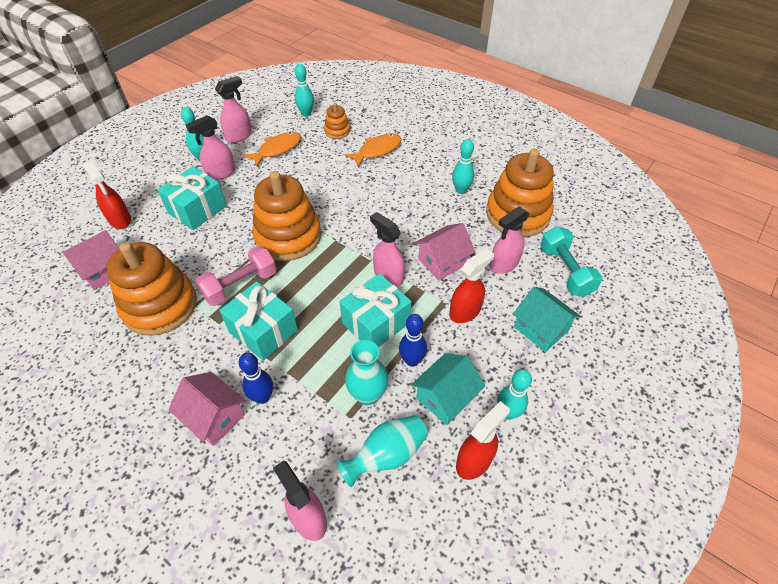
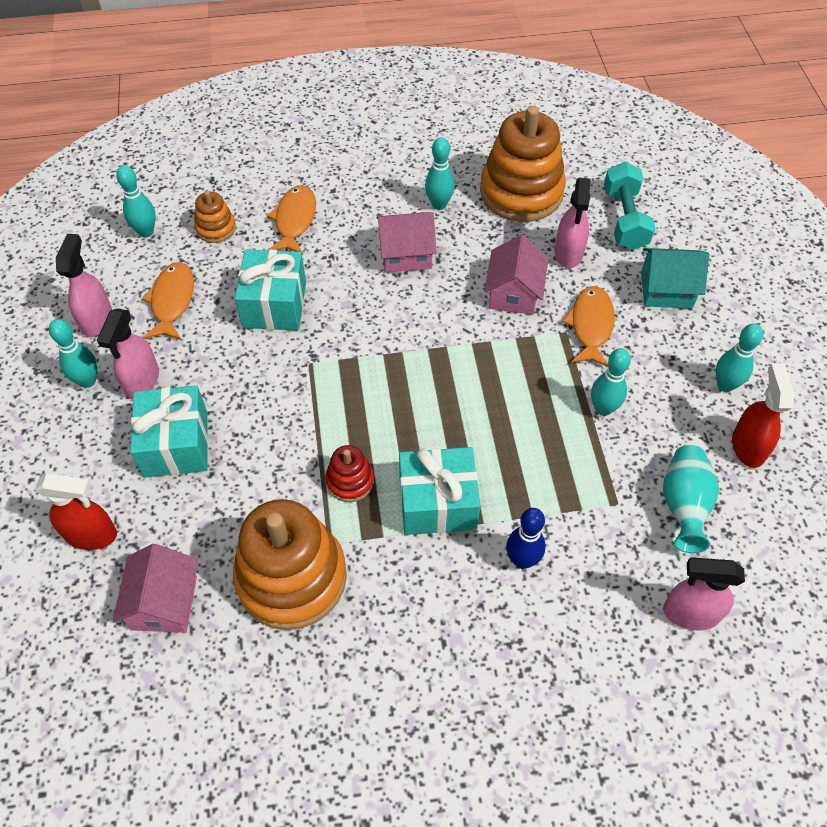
camera: 45 degrees left, 5 degrees up
(214, 417) = (503, 619): pink house -> pink house (406, 254)
(240, 285) = (350, 481): pink dumbbell -> red stacking toy
(288, 236) = (328, 389): orange stacking toy -> none
(367, 394) = (606, 471): turquoise vase -> none
(376, 323) = (530, 402): turquoise gift -> turquoise gift (274, 304)
(388, 275) = (482, 348): pink spray bottle -> none
(412, 360) = (603, 409): blue bowling pin -> turquoise bowling pin
(445, 397) = (667, 415): turquoise house -> none
(465, 311) = (591, 325): red spray bottle -> orange fish
(565, 271) = (624, 219): turquoise dumbbell -> turquoise dumbbell turned 60 degrees clockwise

